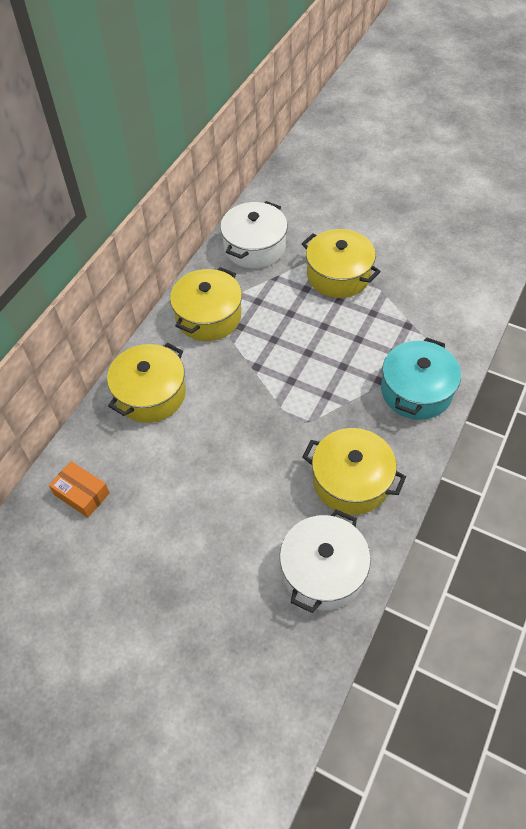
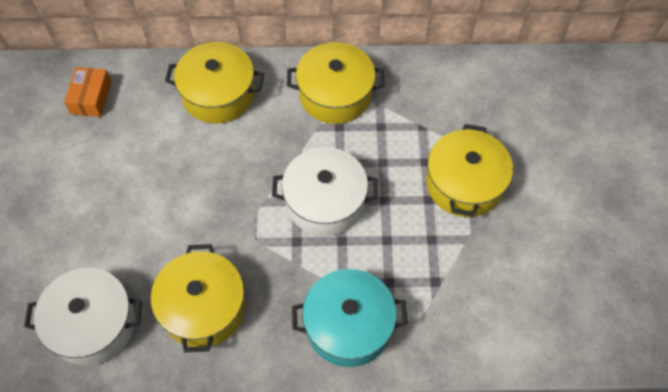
camera: 60 degrees right, 5 degrees up
(254, 247) = (452, 90): white pot -> white pot (325, 201)

